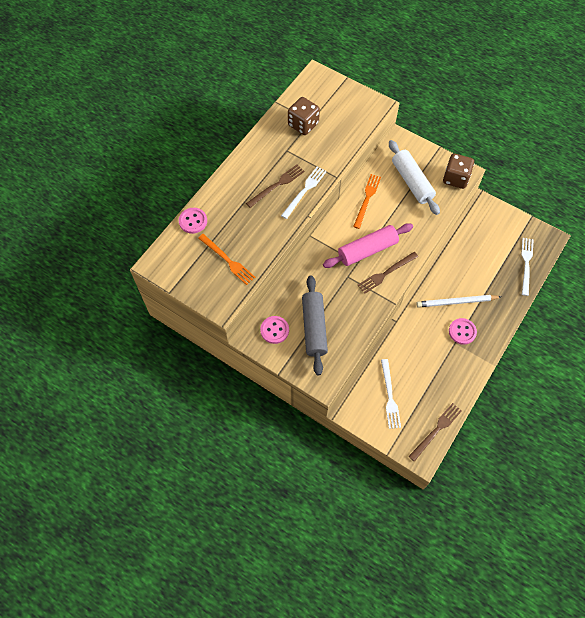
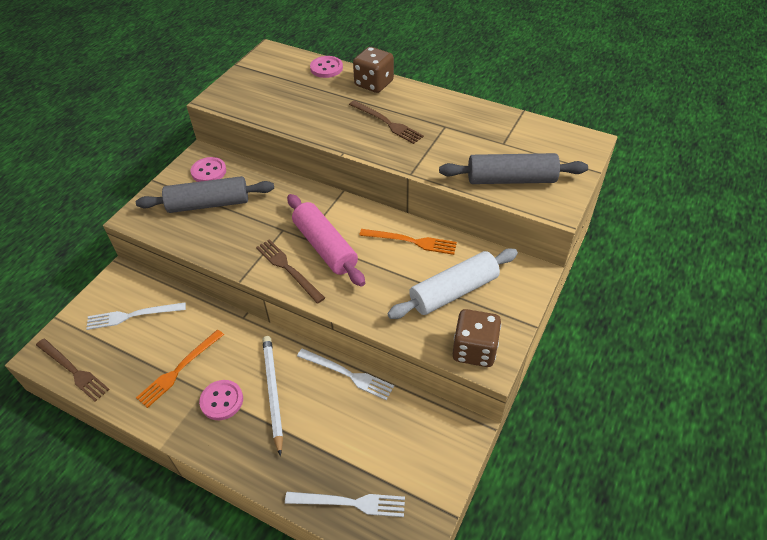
camera: 85 degrees right, 15 degrees down
(227, 260) = (275, 97): orange fork -> orange fork (179, 369)
(303, 124) = (493, 136): brown dice -> brown dice (374, 84)
(304, 191) = (382, 146): white fork -> white fork (348, 374)
(349, 123) = (511, 179): none -> grey rolling pin

